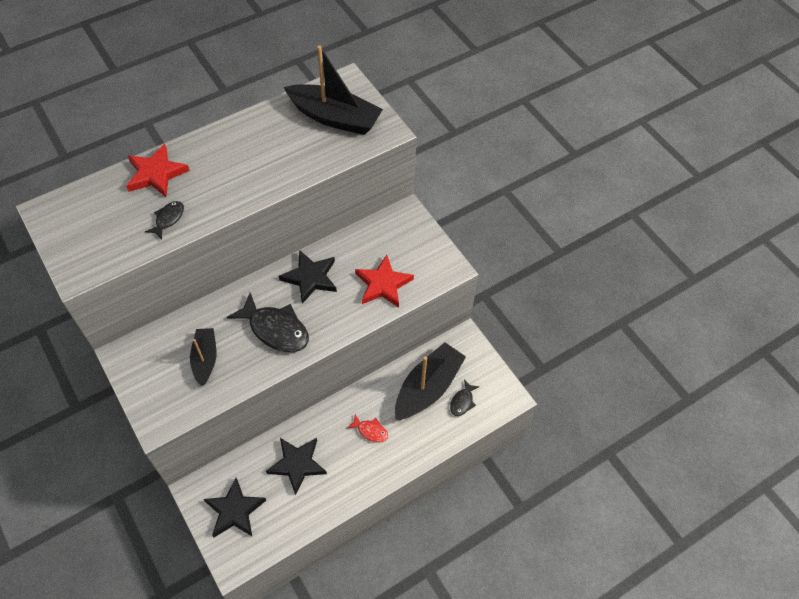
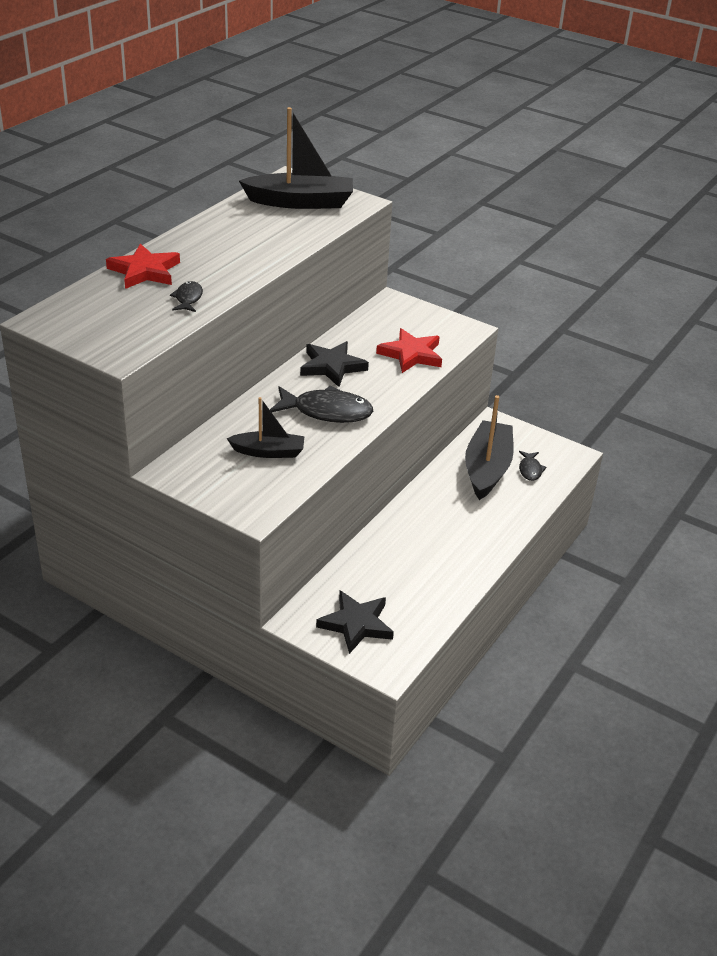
camera: 25 degrees left, 20 degrees down
(205, 359) = (268, 452): black boat -> black boat turned 120 degrees clockwise
(297, 464) = (397, 566): black star -> none
(370, 431) = (454, 517): red fish -> none

